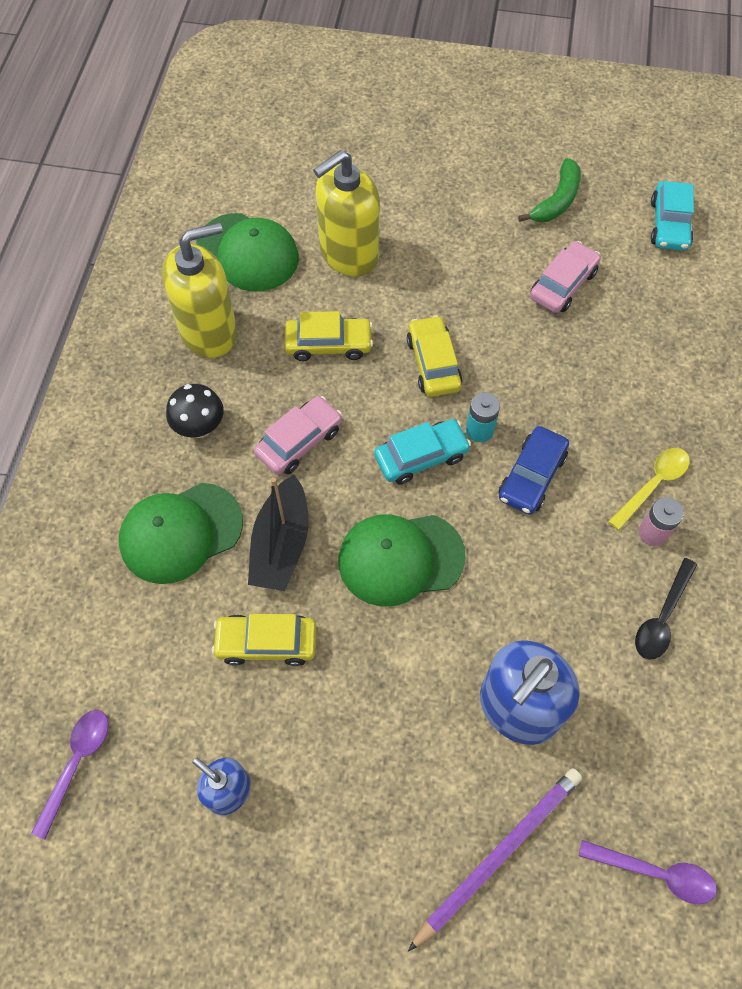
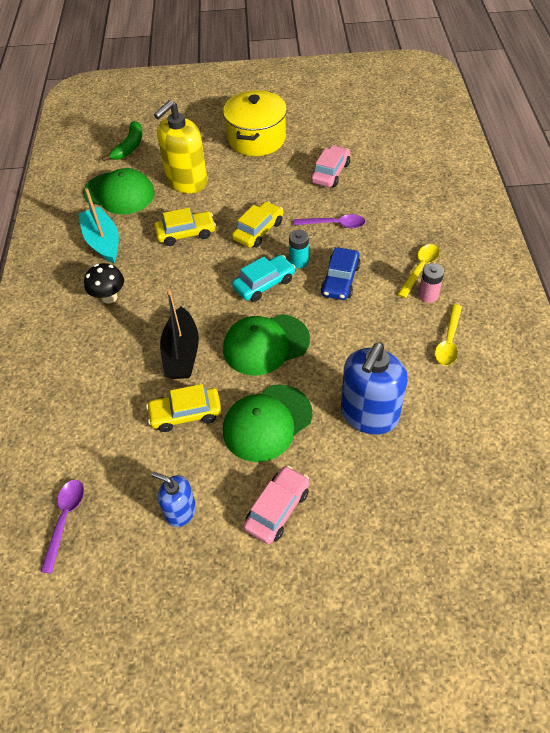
camera: 10 degrees left, 10 degrees down
(180, 533) = (110, 361): green cap -> green cap (267, 423)
(209, 331) = (103, 241): yellow soap dispenser -> turquoise boat
(299, 441) = (179, 291): pink car -> pink car (277, 509)
(433, 363) = (258, 231): yellow car -> yellow car turned 60 degrees clockwise
(467, 198) = (256, 139): none -> yellow pot
(498, 855) = (381, 506): purple pencil -> none
(556, 201) = (313, 130): green banana -> green banana (129, 147)
(655, 873) = (490, 492): purple spoon -> purple spoon (334, 224)
(662, 617) = (448, 341): black spoon -> yellow spoon
(669, 224) = (388, 129): turquoise car -> none

